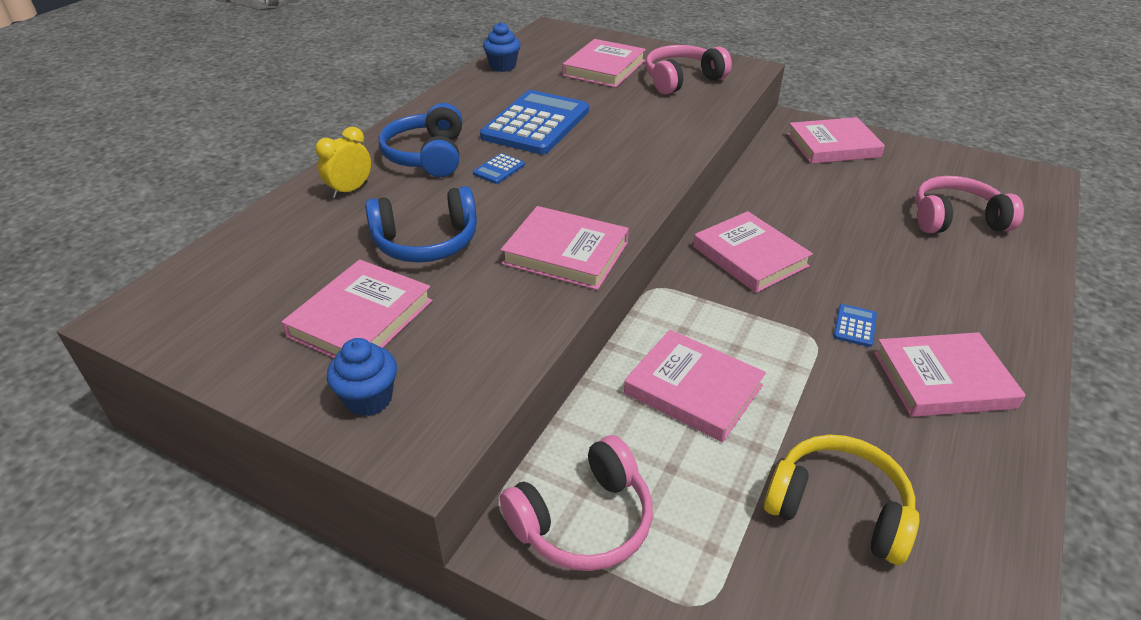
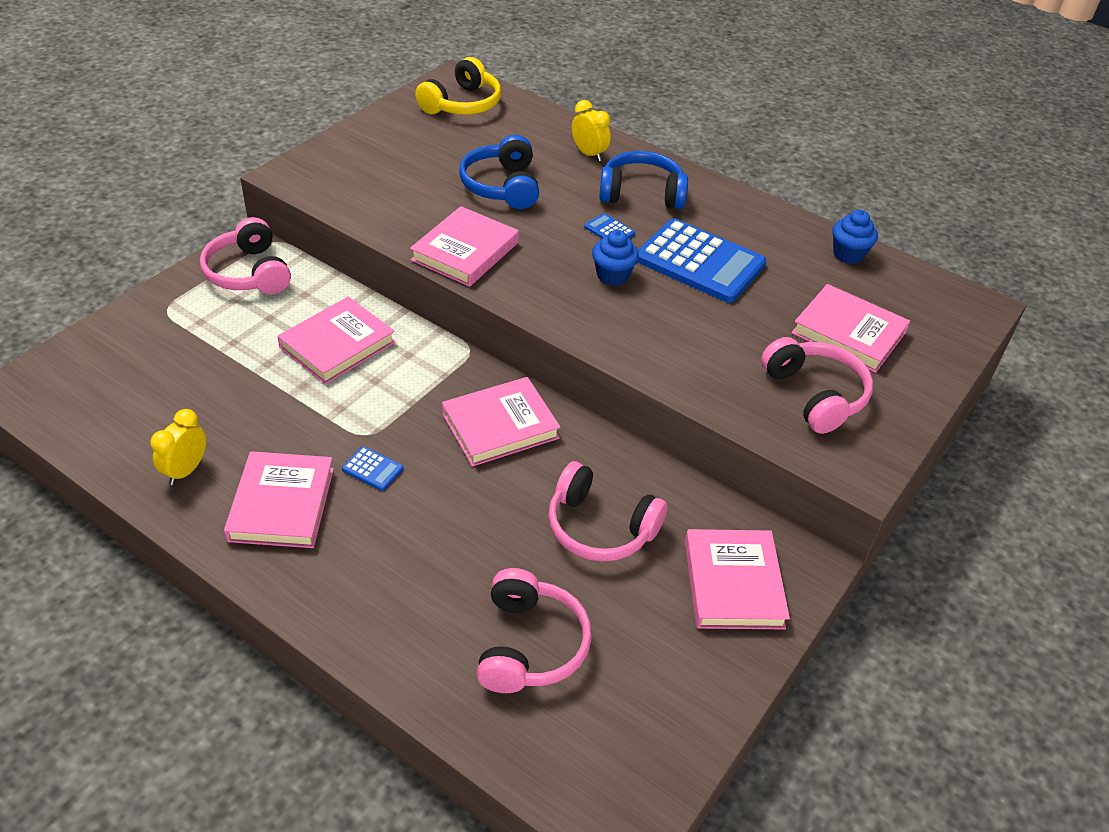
camera: 95 degrees right, 5 degrees up
(361, 318) = (419, 156): pink book -> none
(369, 399) = (340, 158): blue cupcake -> blue cupcake (612, 276)
(826, 198) = (600, 527): none -> pink headphones
(838, 508) = (195, 389): yellow headphones -> yellow headphones (462, 104)
(962, 473) = (186, 470): none -> yellow clock

